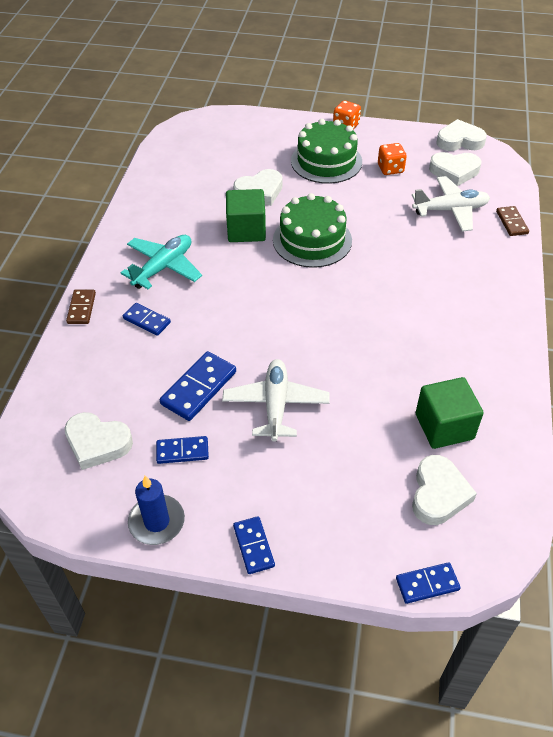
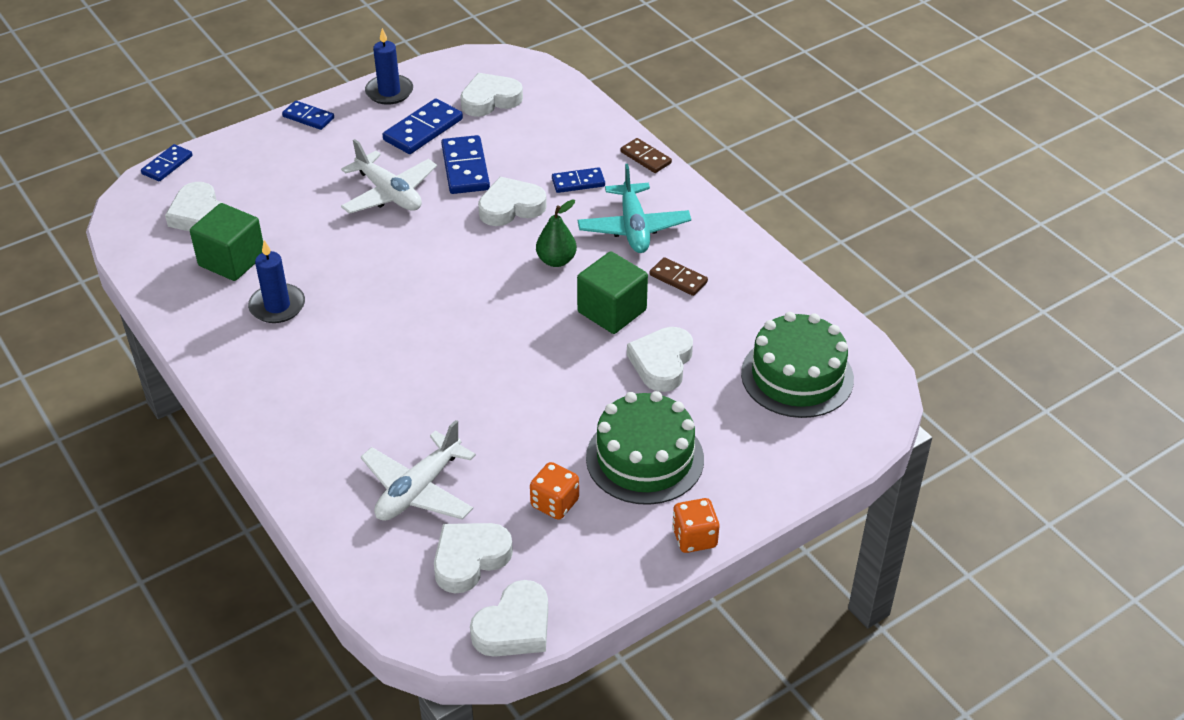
camera: 135 degrees right, 5 degrees down
(182, 451) = (423, 130): blue domino -> blue domino, size x1.61
(211, 333) = (511, 207): none -> white heart
(234, 277) = (556, 260): none -> green pear
(312, 240) = (532, 345): green cake -> green cake (797, 376)
(440, 364) = (277, 306): none -> blue candle
(511, 222) = (328, 522): brown domino -> brown domino (678, 278)

